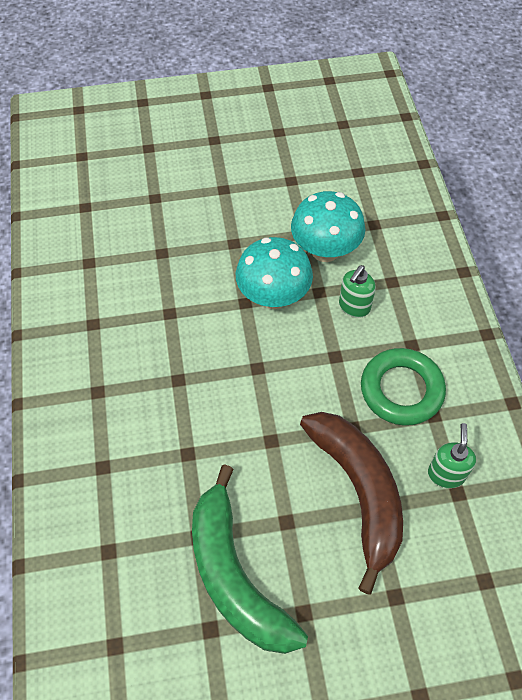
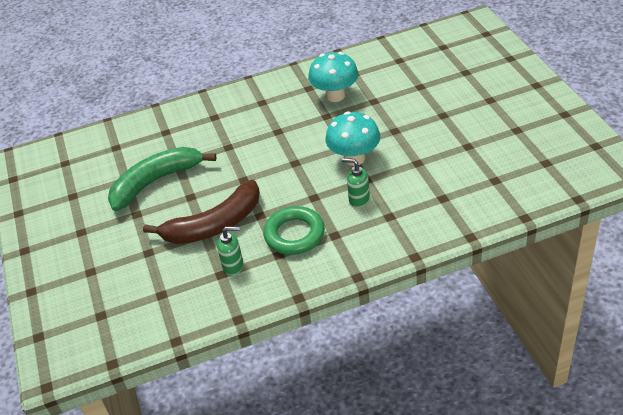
camera: 85 degrees right, 15 degrees down
(325, 250) = (405, 176): turquoise mushroom -> turquoise mushroom (335, 96)

